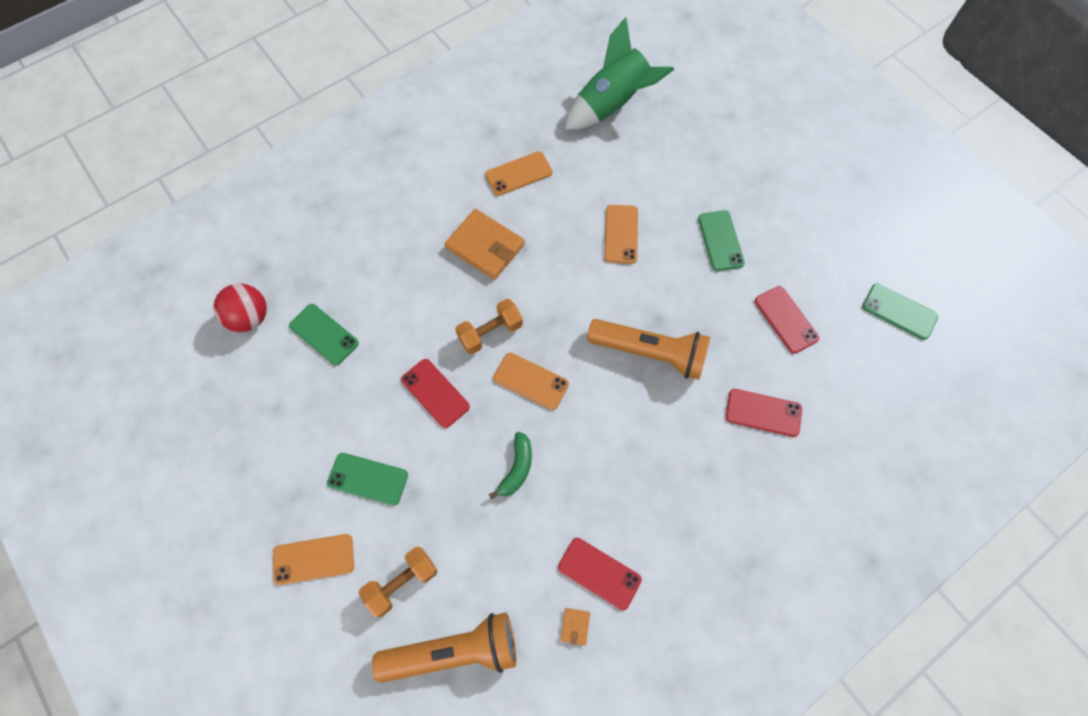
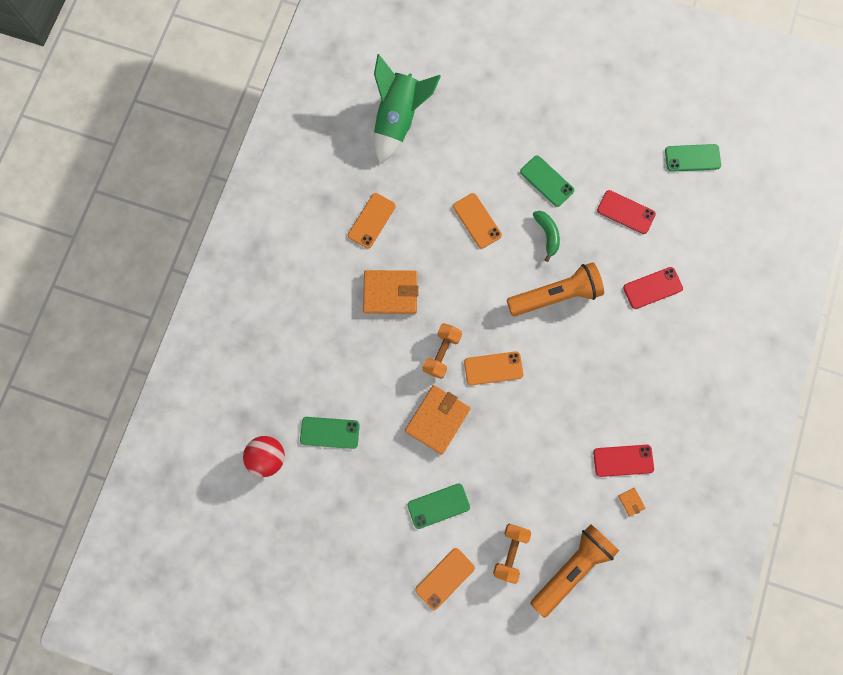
camera: 35 degrees left, 10 degrees up
(435, 393) = (437, 420): red phone -> orange wallet
(517, 468) = (527, 432): green banana -> green banana (547, 235)

